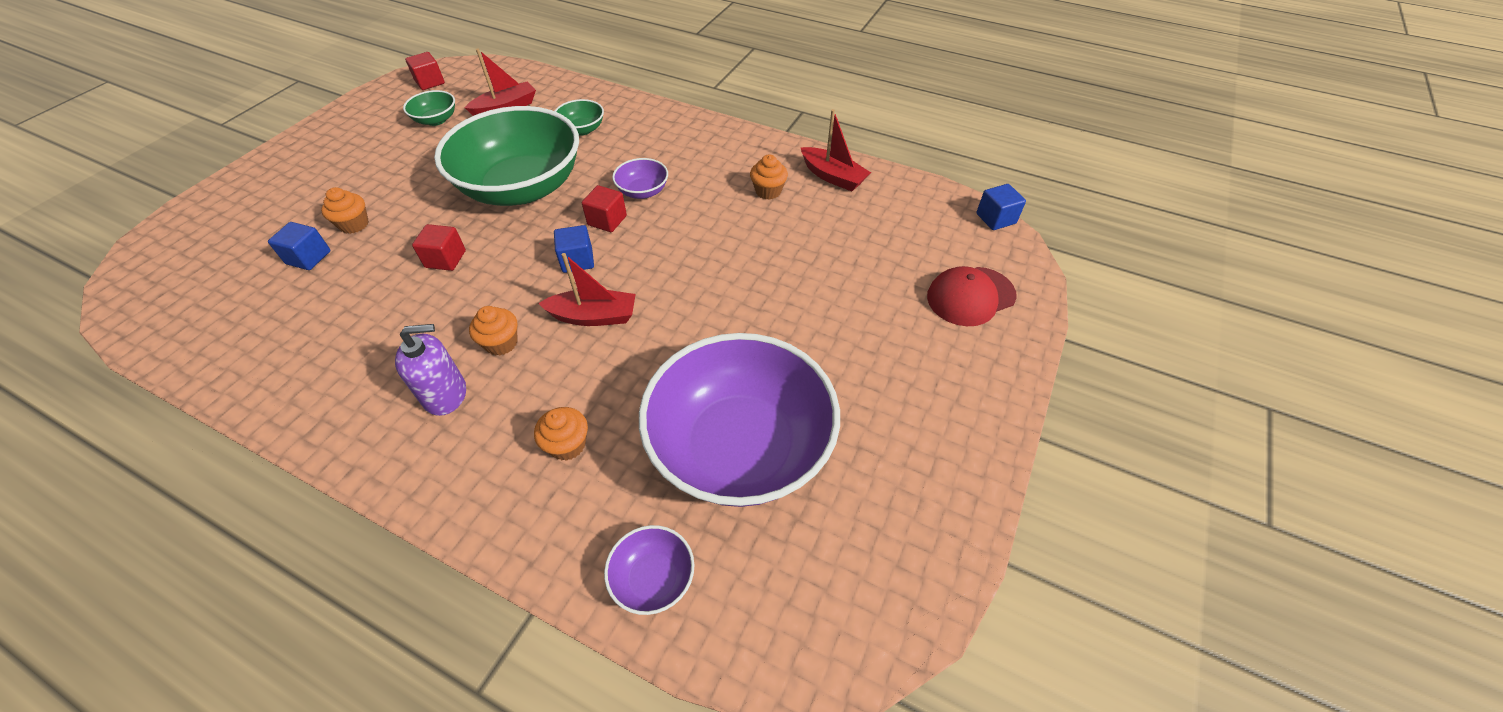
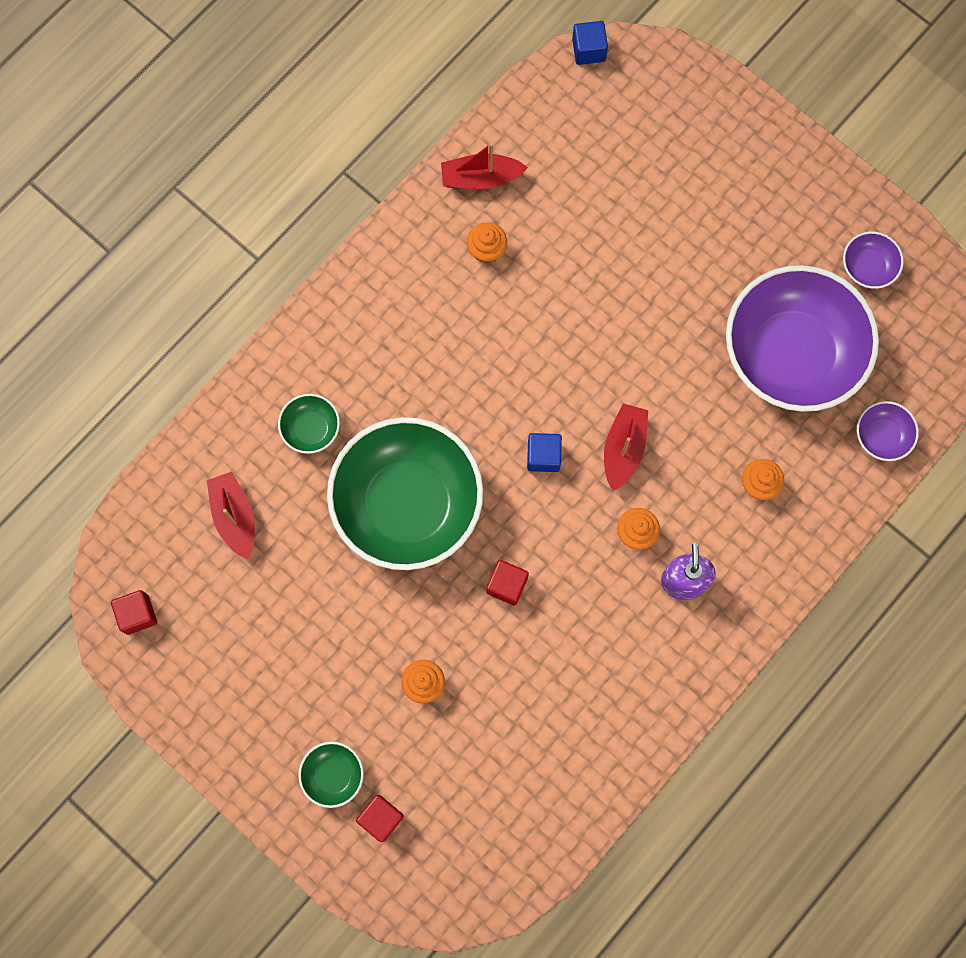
camera: 75 degrees left, 25 degrees up
(308, 257) = (467, 725): blue cube -> none
(436, 120) = (236, 603): green bowl -> green bowl (333, 775)
(607, 220) = (489, 420): red cube -> red cube (381, 818)
(643, 191) = (450, 377): purple bowl -> purple bowl (867, 267)
(833, 177) = (480, 178): red boat -> red boat turned 150 degrees counterclockwise
(970, 296) = (682, 119): red cap -> none

